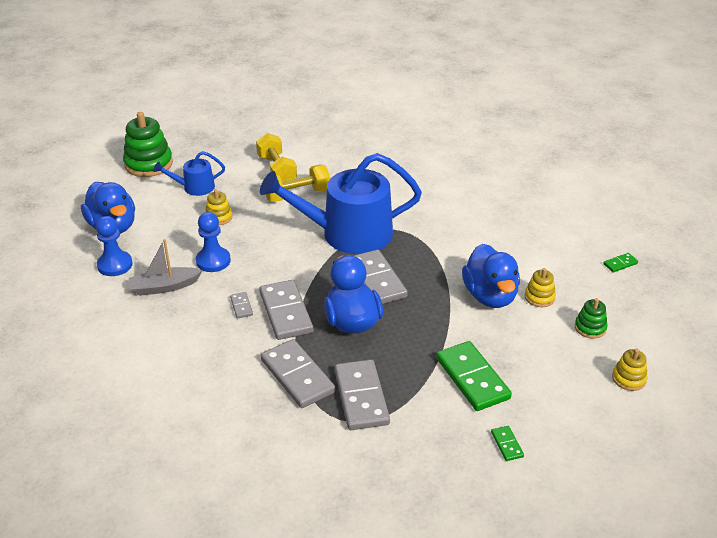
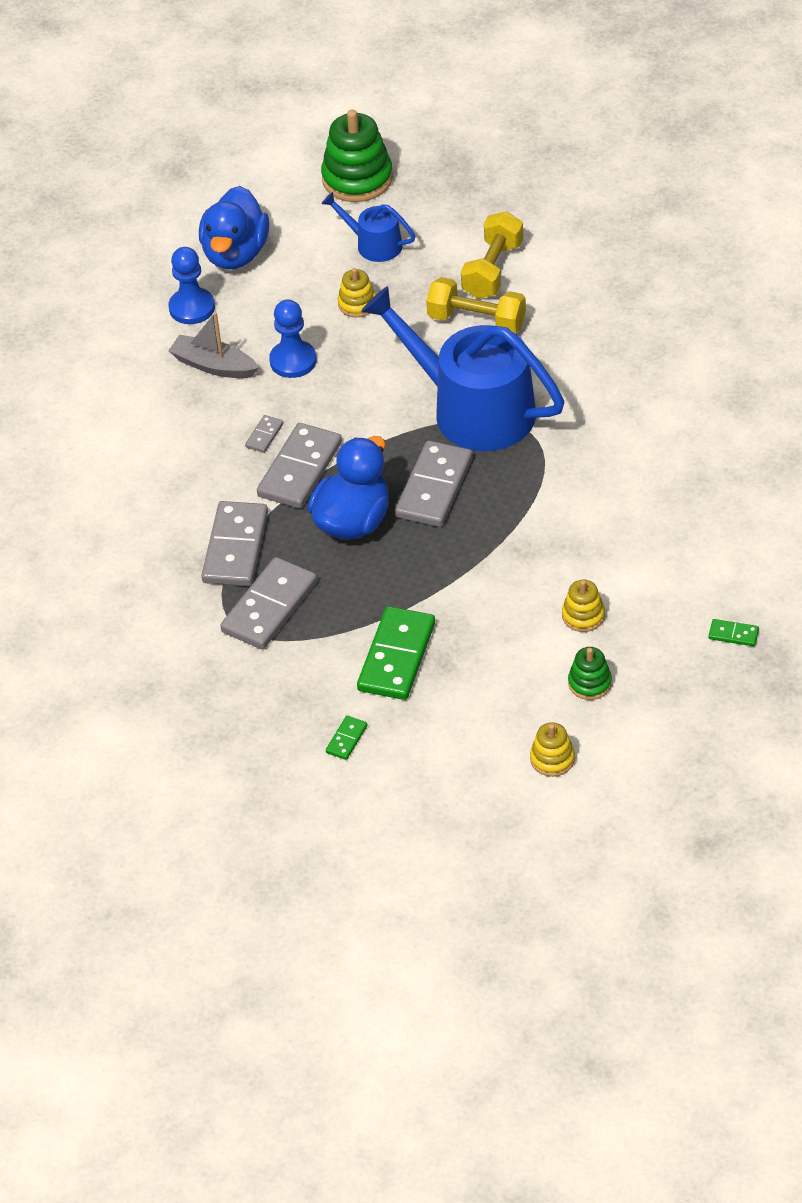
camera: 45 degrees right, 10 degrees up
(490, 296) = (531, 581): blue duck -> none

